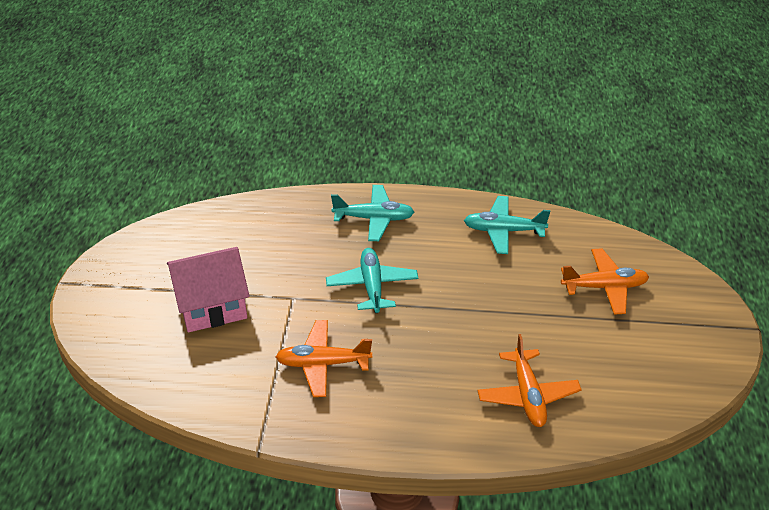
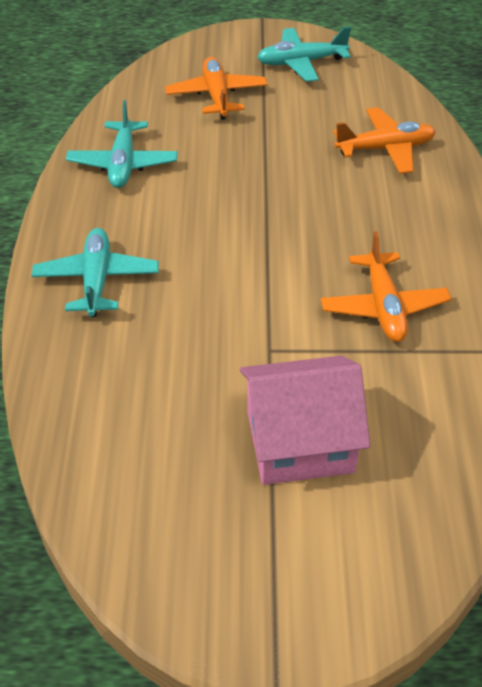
camera: 95 degrees left, 5 degrees up
(212, 305) = (299, 441): pink house -> pink house turned 75 degrees counterclockwise
(372, 286) = (236, 272): turquoise plane -> turquoise plane (301, 63)

